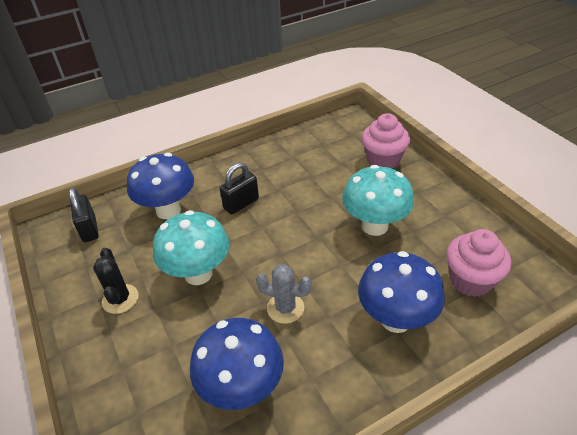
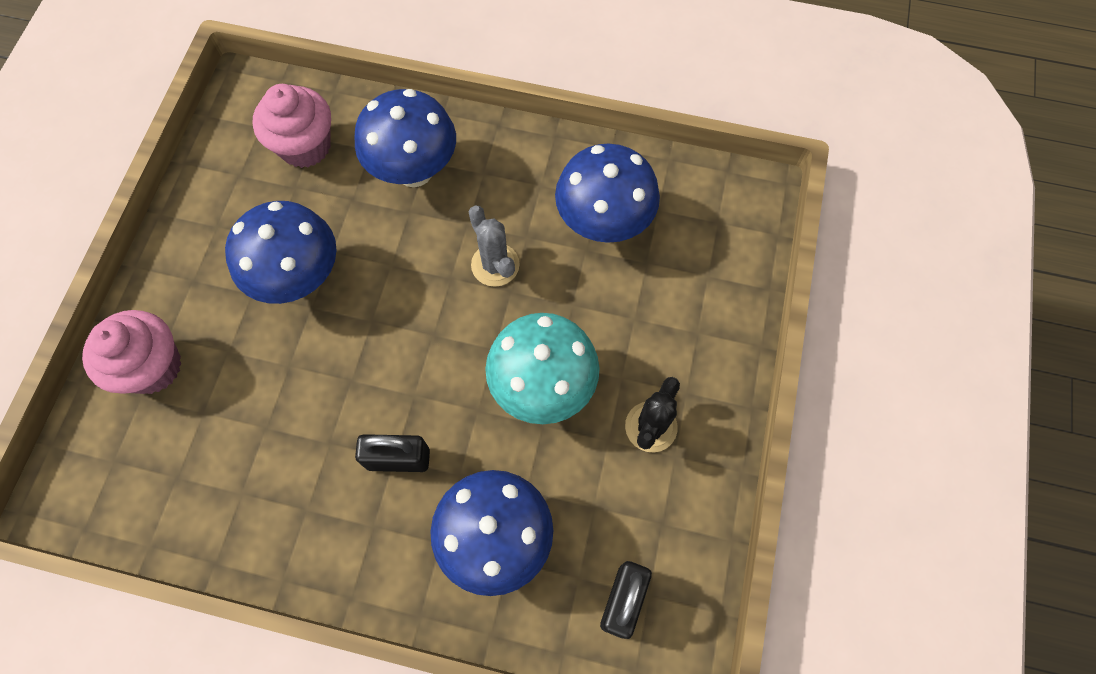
camera: 140 degrees left, 25 degrees up
(374, 226) = (300, 279): turquoise mushroom -> blue mushroom

